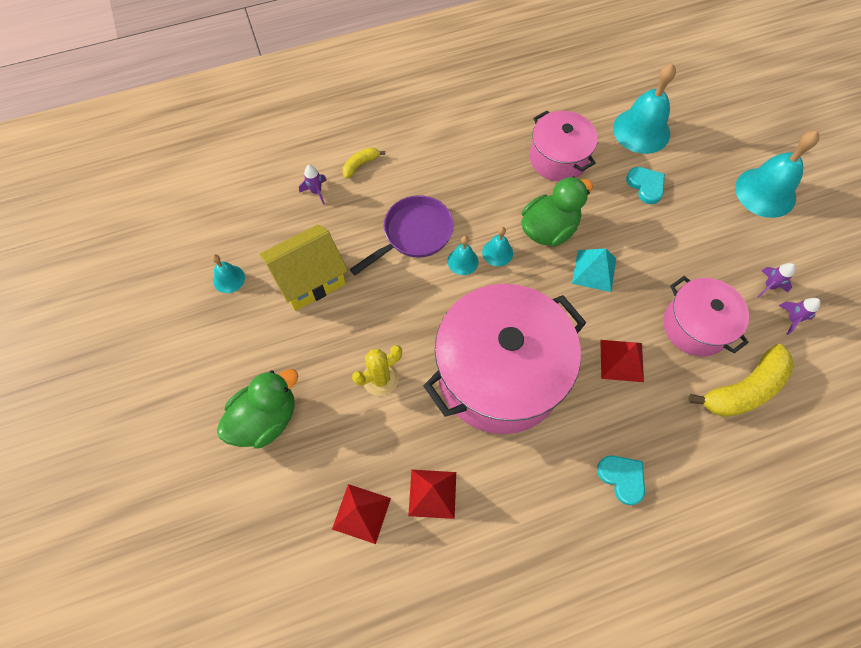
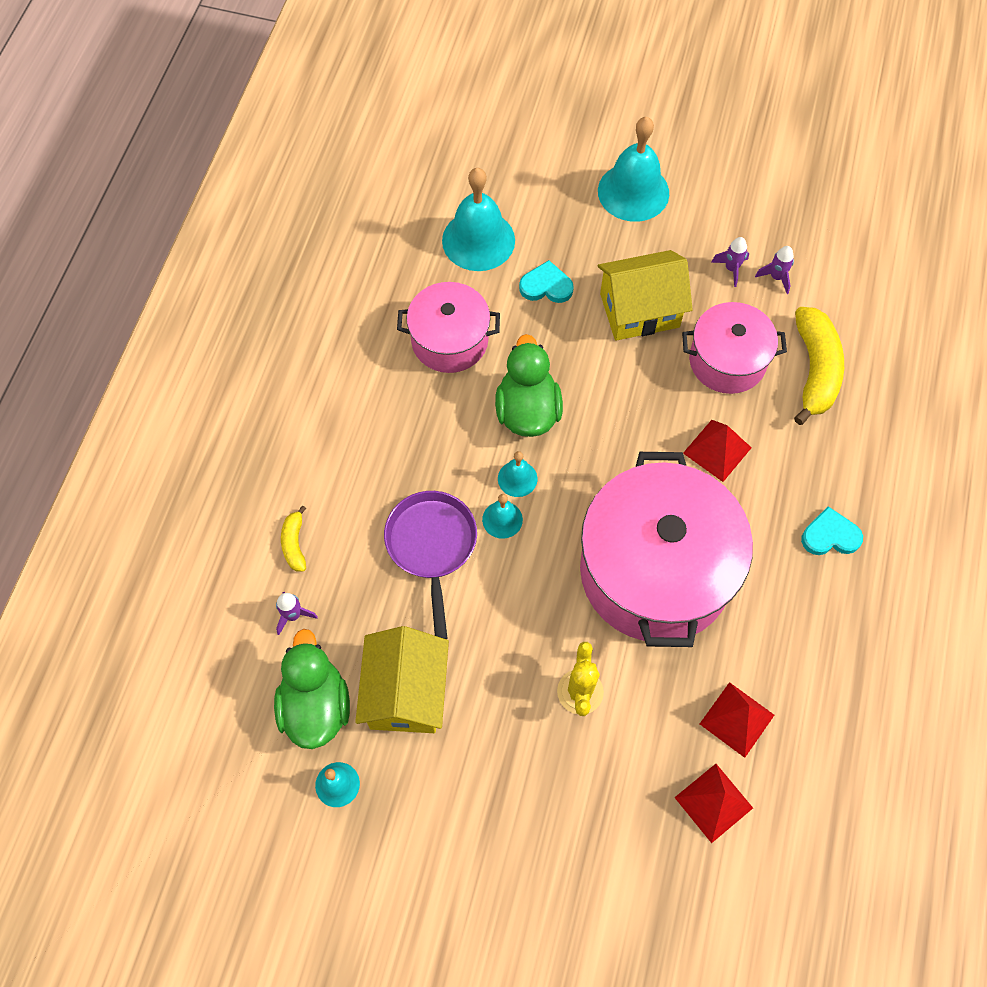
camera: 55 degrees left, 0 degrees up
(266, 419) = (545, 842): green duck -> green duck (315, 706)
(594, 271) = (605, 404): turquoise pyramid -> none
(681, 249) = (639, 310): none -> yellow house

